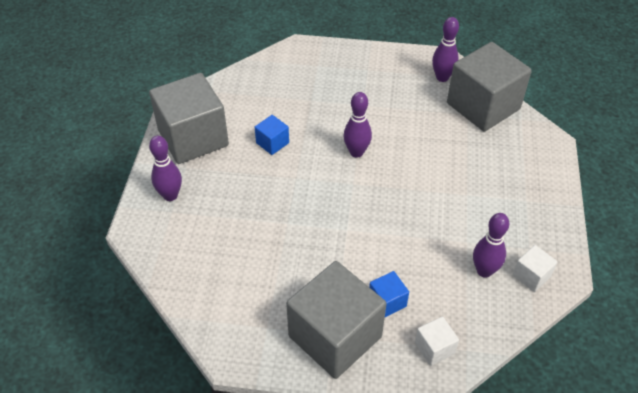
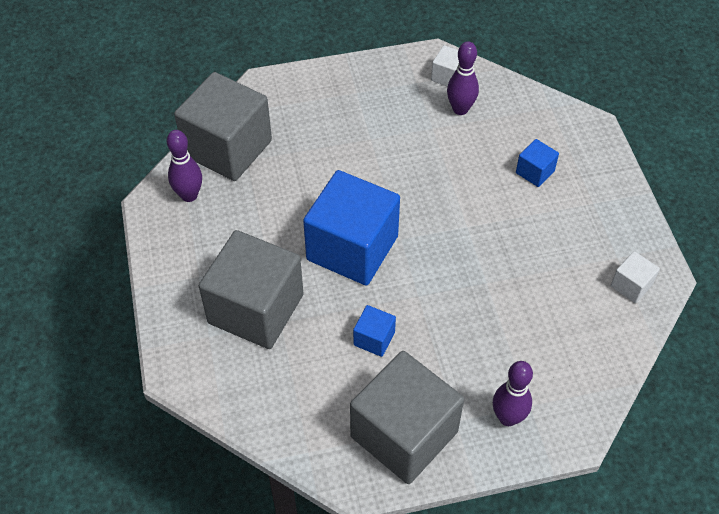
camera: 110 degrees left, 5 degrees up
(335, 336) = (594, 201): grey cube -> grey cube (256, 309)
(356, 152) = (352, 248): purple bowling pin -> blue cube
(434, 348) = (562, 128): white cube -> white cube (631, 285)

